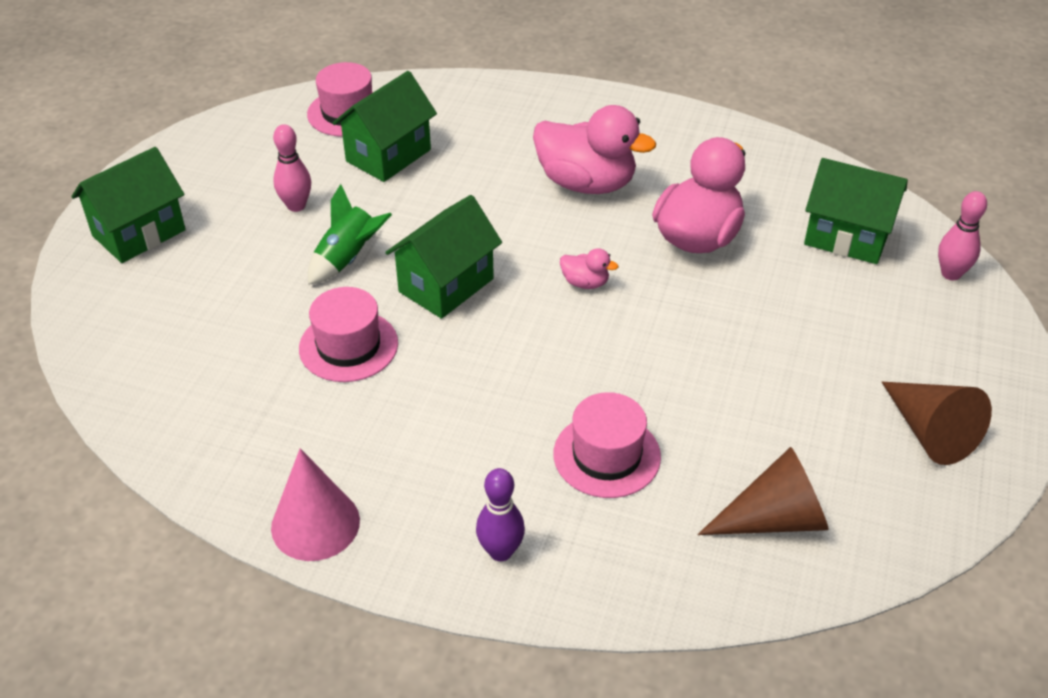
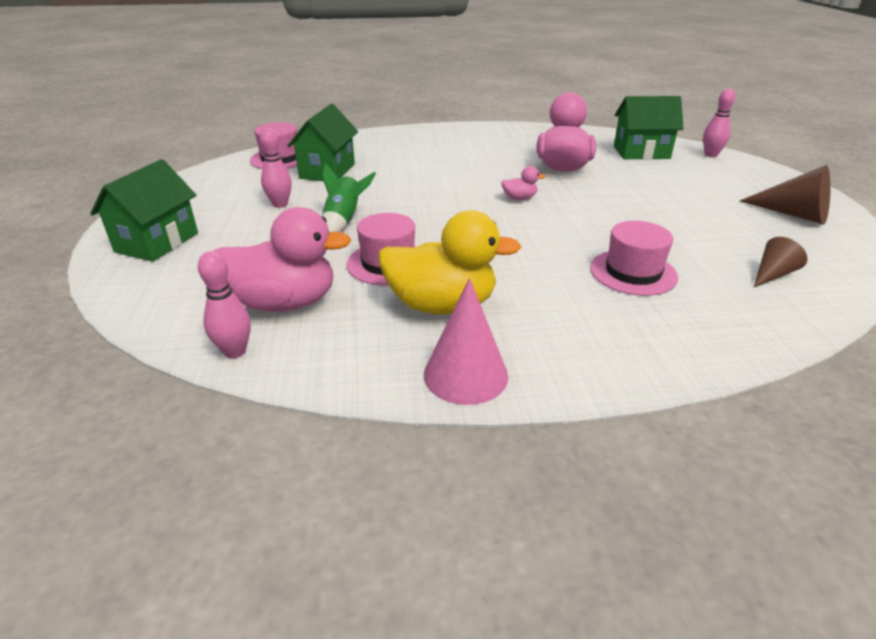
camera: 25 degrees left, 10 degrees down
(134, 417) = (235, 351): none -> pink bowling pin
(359, 428) = (441, 305): none -> yellow duck
(446, 285) = (429, 218): green house -> none
(500, 551) = (627, 346): purple bowling pin -> none
(586, 183) = (470, 160): pink duck -> pink duck (284, 303)
(774, 519) = (772, 274): brown cone -> brown cone, size x0.61

